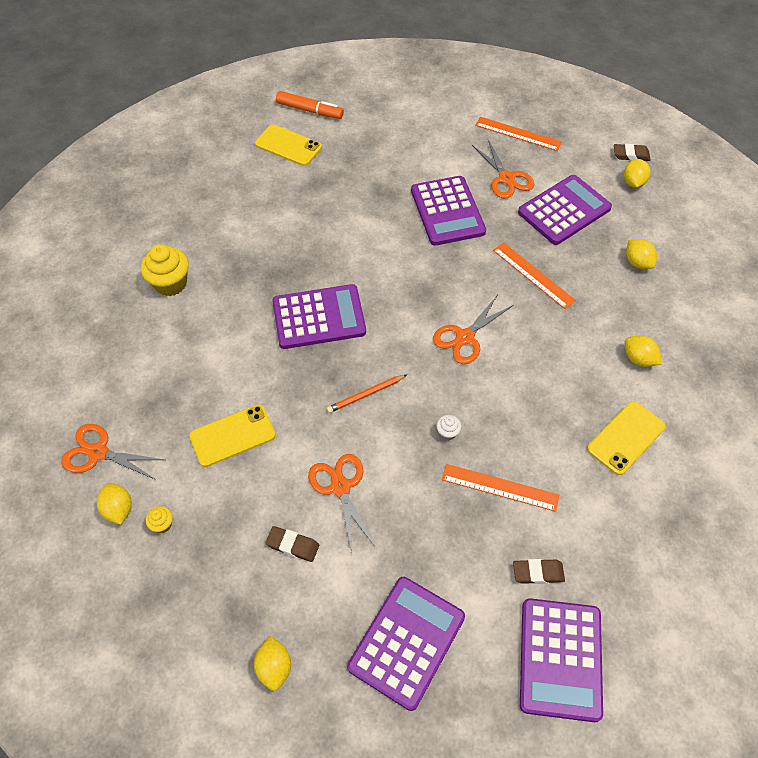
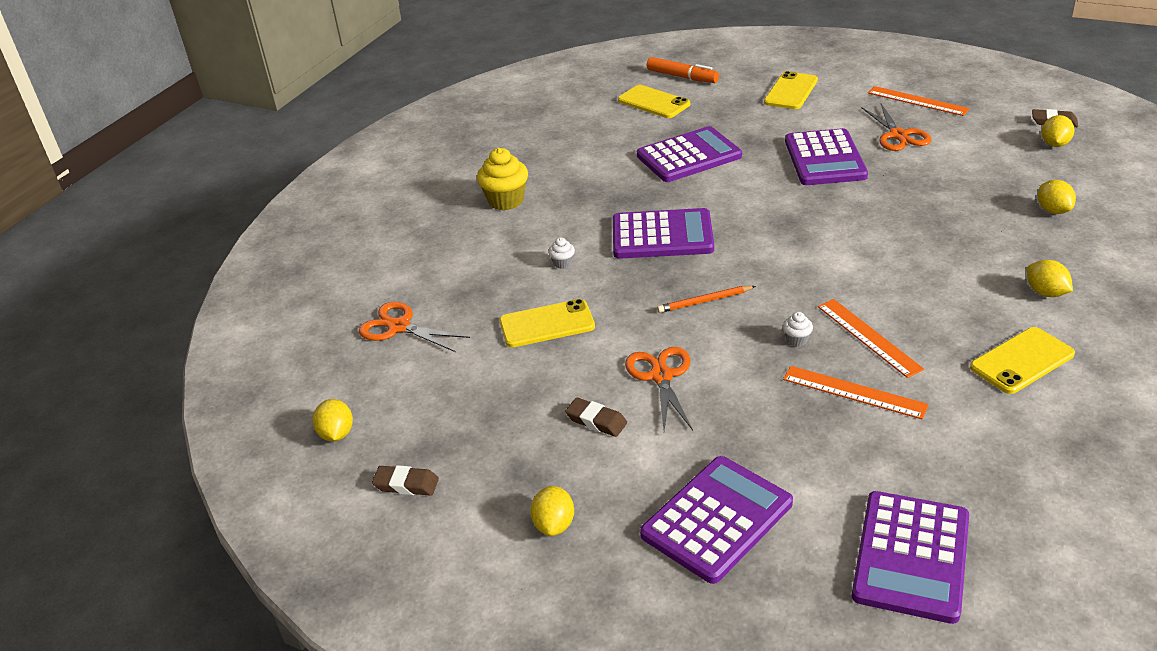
camera: 15 degrees right, 20 degrees down
(119, 509) = (410, 374): yellow lemon -> yellow lemon (336, 434)
(162, 524) = (454, 390): yellow cupcake -> none
(235, 359) = (562, 263): none -> white cupcake
(409, 126) = (791, 91): none -> yellow phone
(465, 337) = (830, 261): orange scissors -> none
(533, 275) = (920, 214): orange ruler -> orange ruler (868, 337)
(538, 573) = (892, 473): brown eraser -> brown eraser (406, 484)
(564, 210) = (965, 164): purple calculator -> purple calculator (689, 156)

